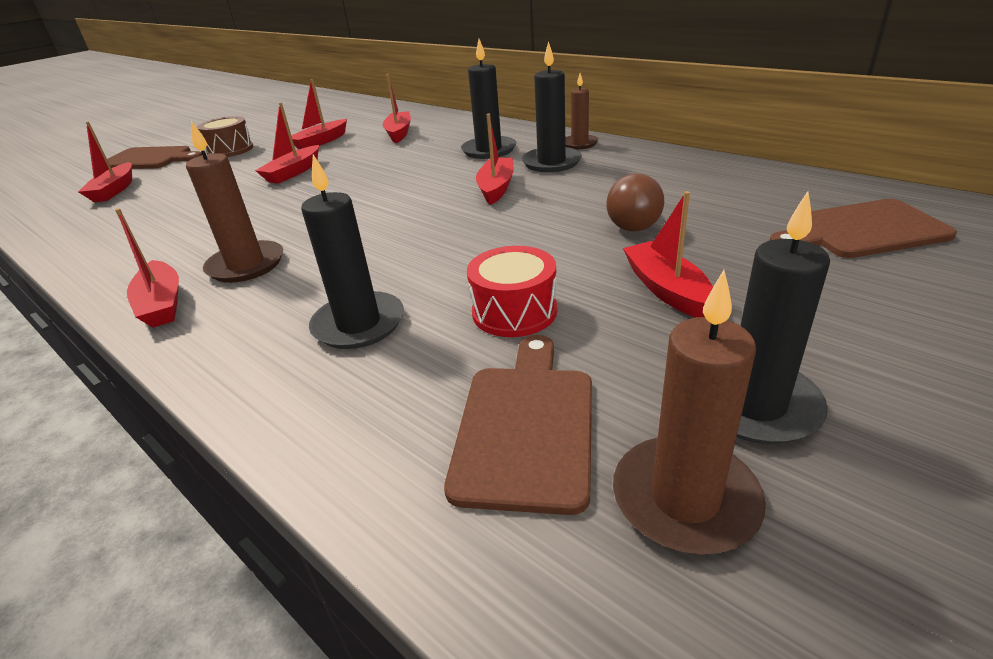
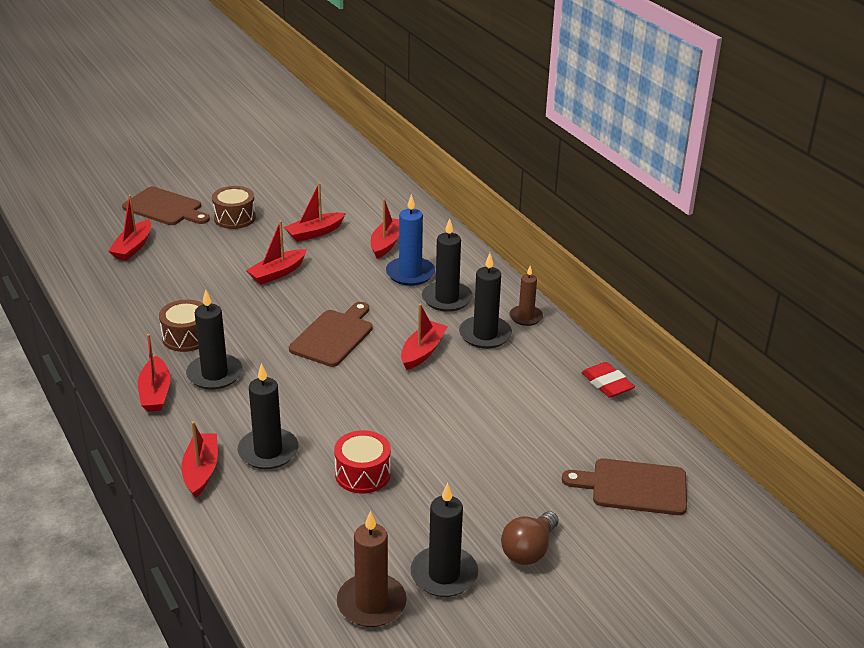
camera: 15 degrees right, 0 degrees up
(197, 241) = (186, 337): none -> brown drum
(246, 265) = (214, 374): brown candle -> black candle
(437, 144) = (410, 273): none -> blue candle
(526, 426) = (324, 546): brown cutting board -> brown cutting board (334, 336)
(634, 222) = (492, 425): brown light bulb -> brown light bulb (529, 550)
(666, 289) = (464, 489): red boat -> red boat (201, 471)
(714, 164) = (607, 384): none -> red eraser

